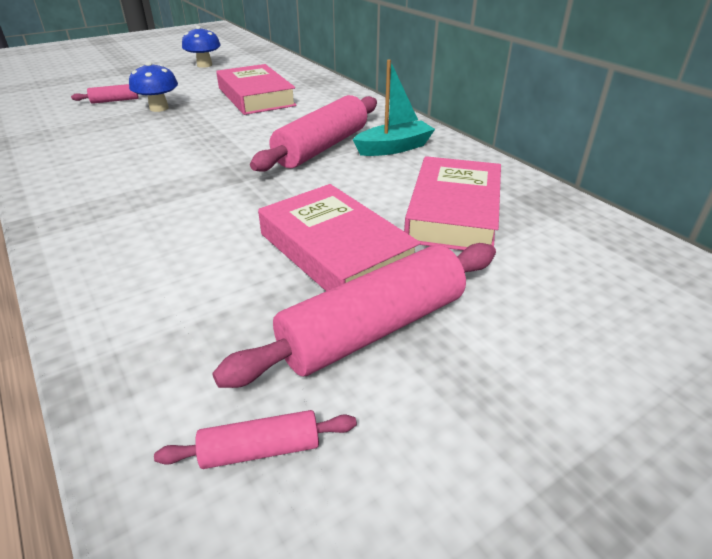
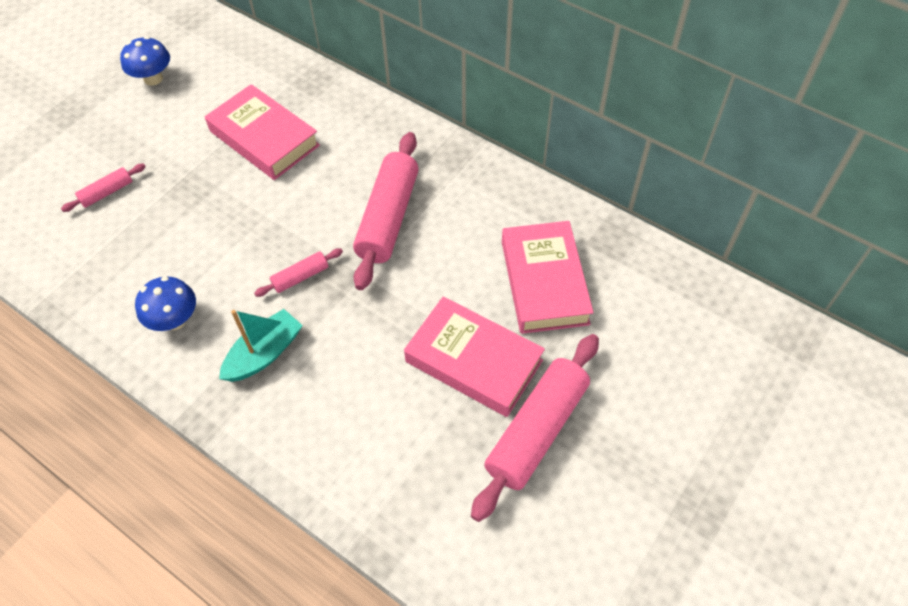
camera: 20 degrees left, 20 degrees up
(159, 108) = (171, 194): blue mushroom -> blue mushroom (174, 320)
(260, 449) = (515, 546): pink rolling pin -> pink rolling pin (300, 277)
(394, 148) = (456, 198): turquoise boat -> turquoise boat (264, 354)

